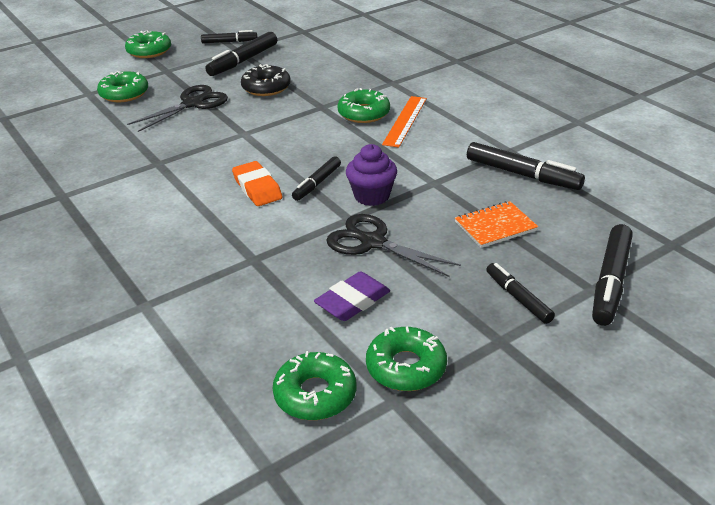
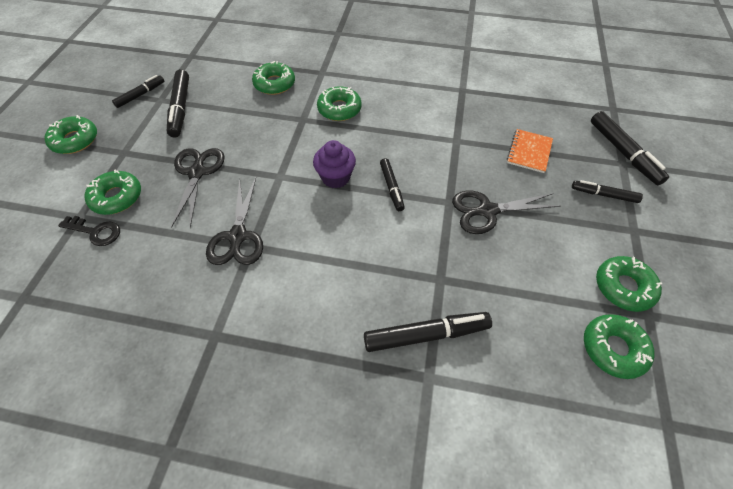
camera: 45 degrees left, 20 degrees up
(85, 106) = (95, 231): none -> black key
(158, 153) = (238, 237): none -> black scissors
(257, 188) = (358, 218): orange eraser -> none
(266, 87) = (236, 124): black donut -> none
(338, 74) = (274, 84): none -> green donut
(352, 301) = (537, 264): purple eraser -> none
(371, 196) = (437, 175): purple cupcake -> purple cupcake (335, 177)
(405, 121) = (374, 101): orange ruler -> none
(522, 174) = (492, 104): black marker -> black marker (426, 334)

